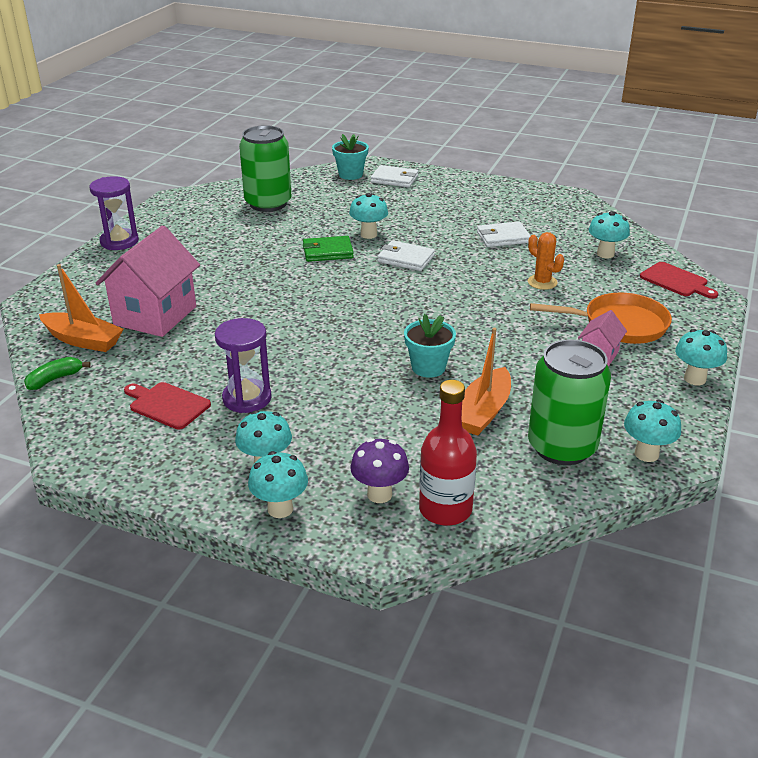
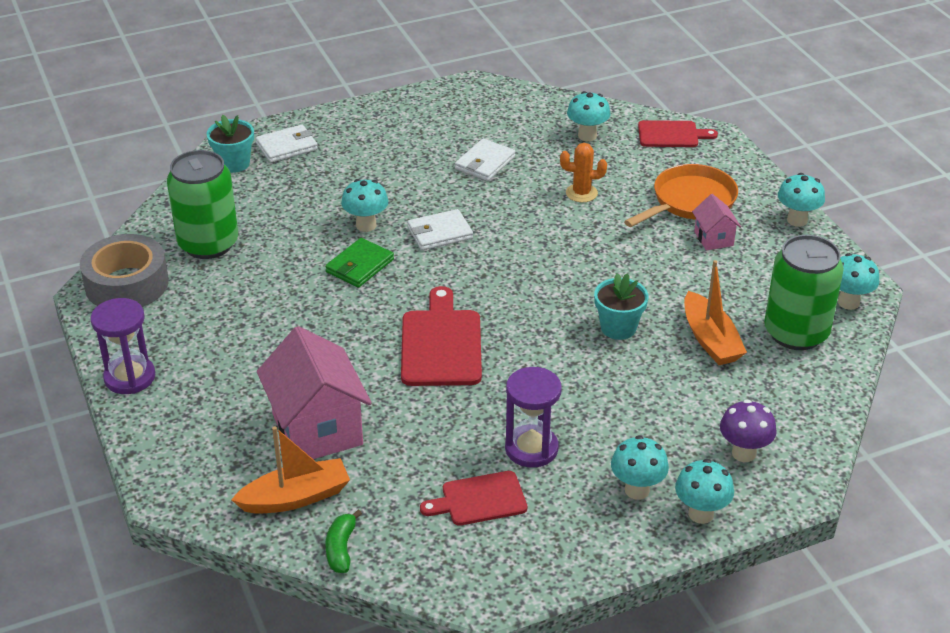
camera: 45 degrees left, 5 degrees up
(196, 202) = (127, 284): none -> grey tape
(299, 313) = (441, 344): none -> red cutting board
(445, 509) = (798, 432): red bottle -> none

